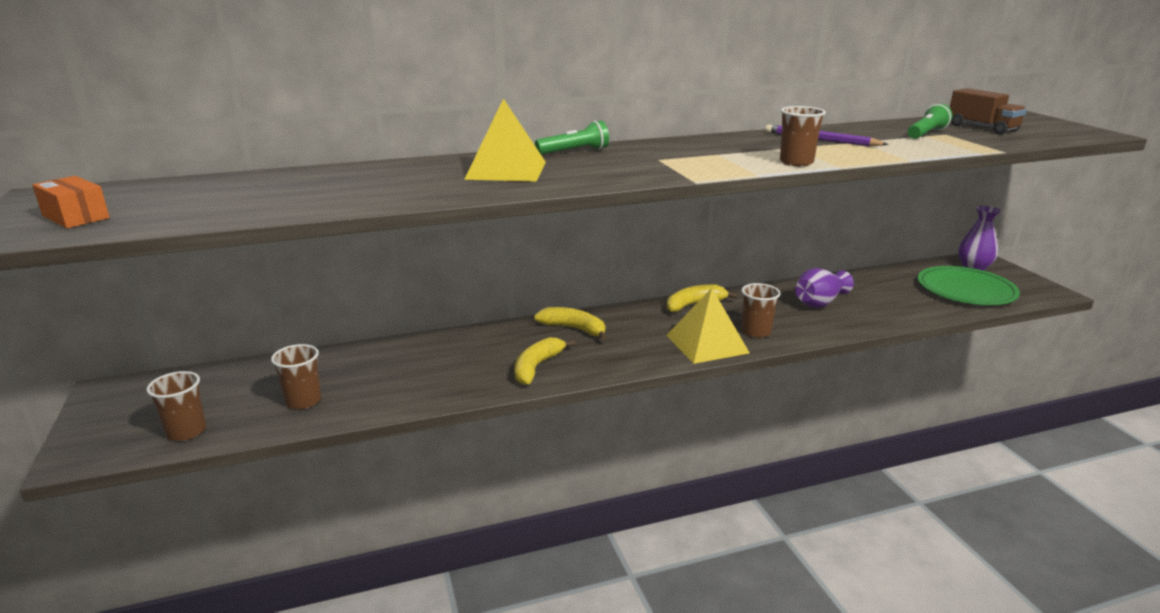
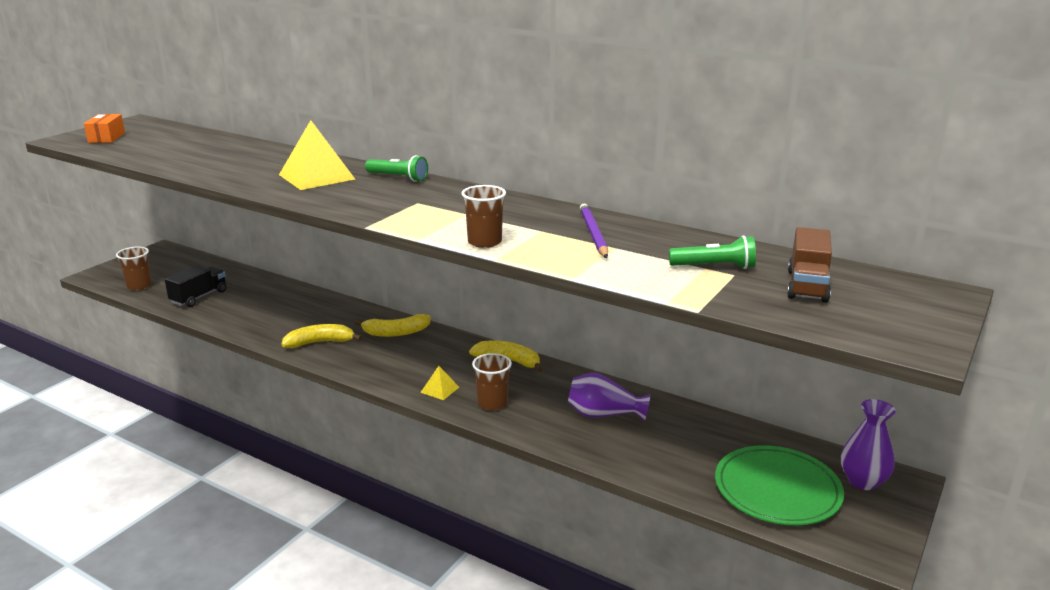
camera: 50 degrees right, 0 degrees up
(303, 401) = (199, 297): brown cup -> black truck
(574, 329) = (396, 332): yellow banana -> yellow banana turned 90 degrees clockwise
(707, 344) = (439, 389): yellow pyramid -> yellow pyramid, size x0.47

